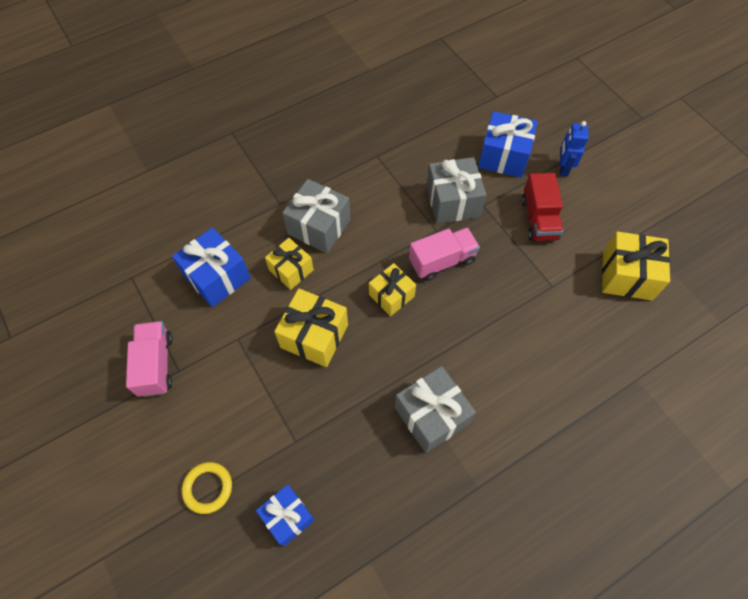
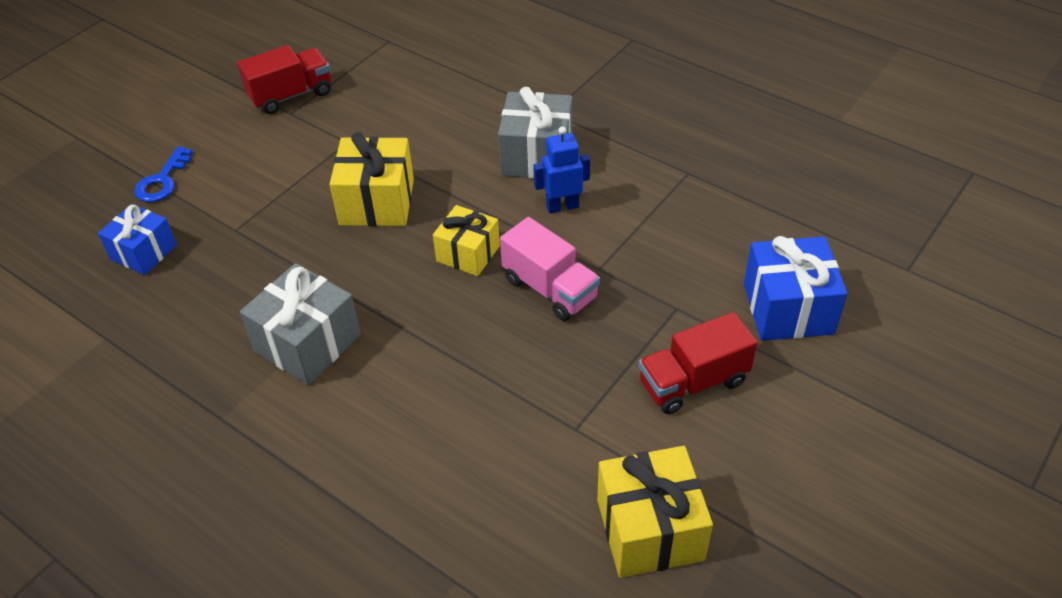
camera: 70 degrees right, 15 degrees down
(156, 364) = (291, 95): pink truck -> red truck
(208, 488) = (162, 181): yellow ring -> blue key
(217, 277) = (420, 99): blue gift -> none
(291, 270) = (459, 153): yellow gift -> none
(452, 202) = (660, 272): grey gift -> none
(563, 168) = (819, 391): blue robot -> blue robot (562, 206)

